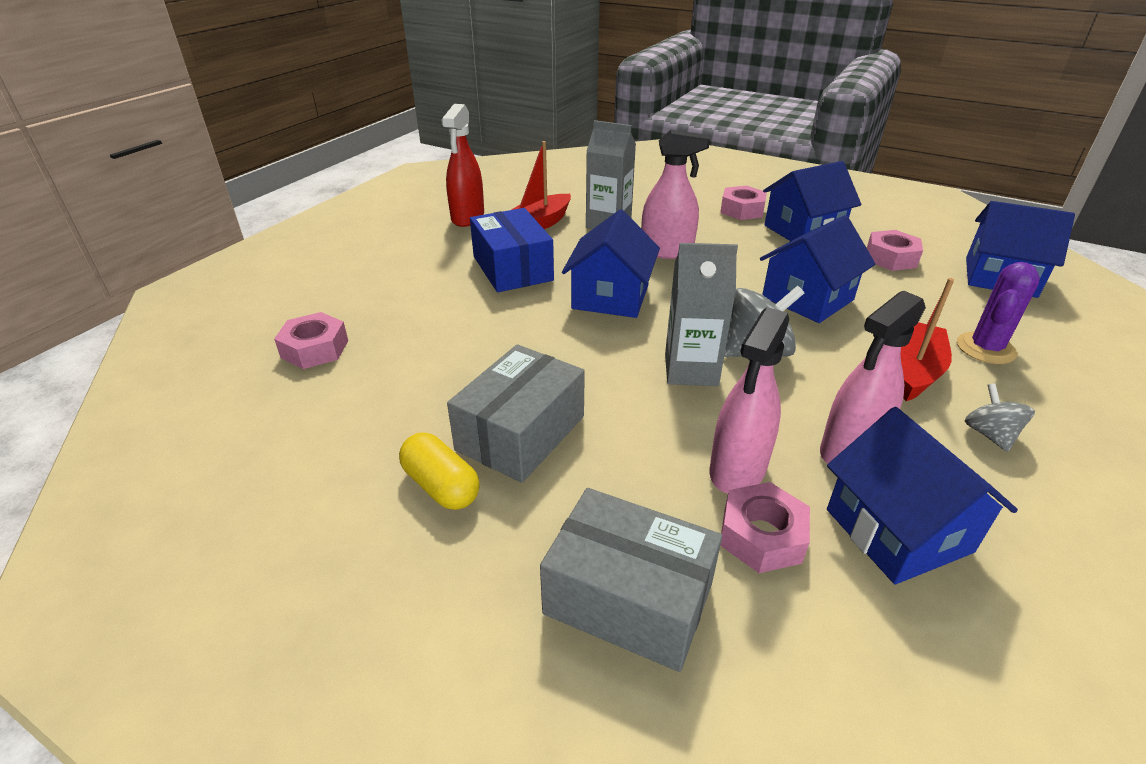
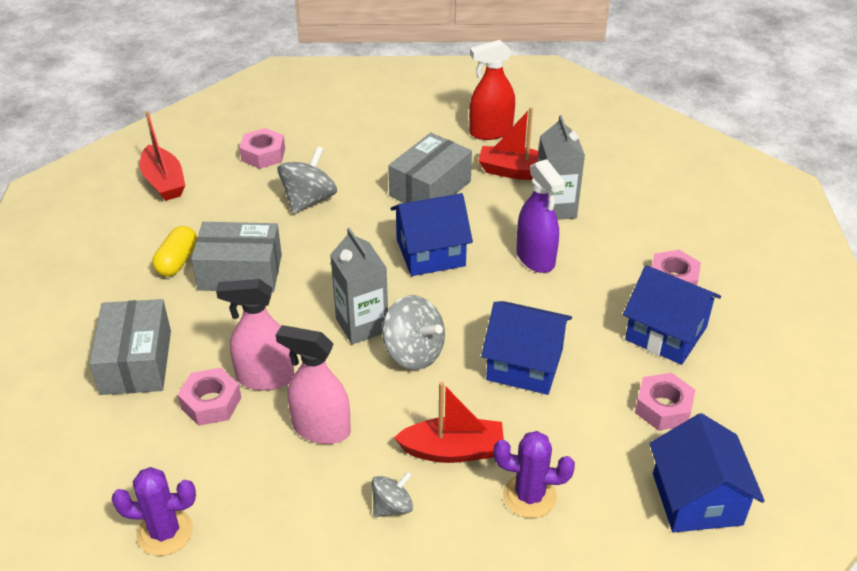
camera: 60 degrees right, 5 degrees up
(251, 449) = (164, 182): none -> red boat
(442, 342) = (309, 200): none -> grey spinning top
(512, 268) = (430, 188): blue box -> grey box
(667, 251) = (535, 258): pink spray bottle -> purple spray bottle
(898, 530) = (251, 465): blue house -> none
(1018, 669) = (165, 532): none -> purple cactus

